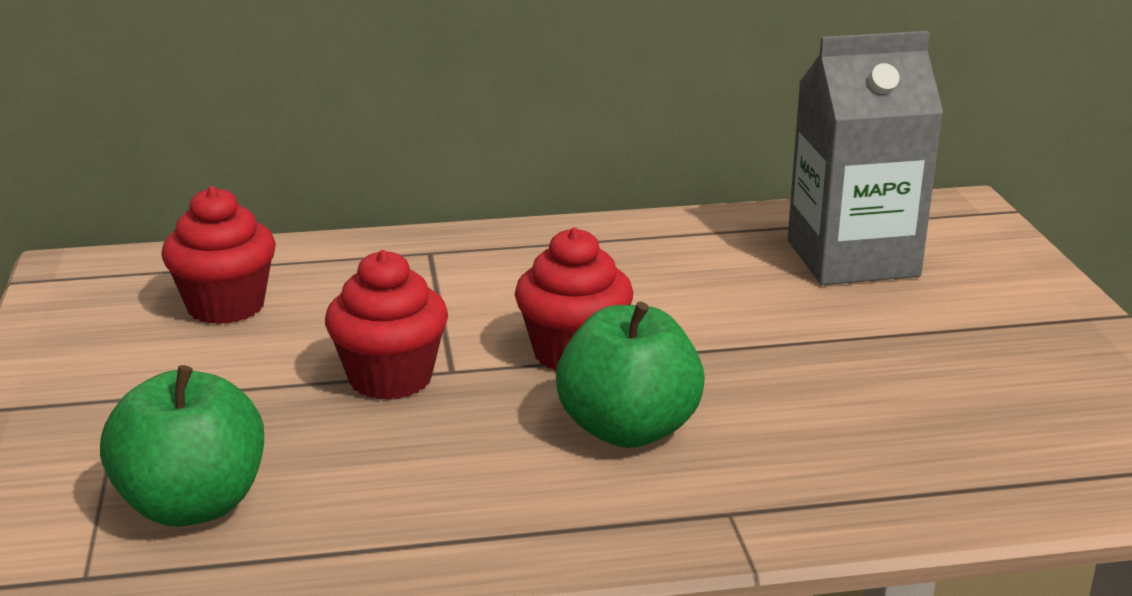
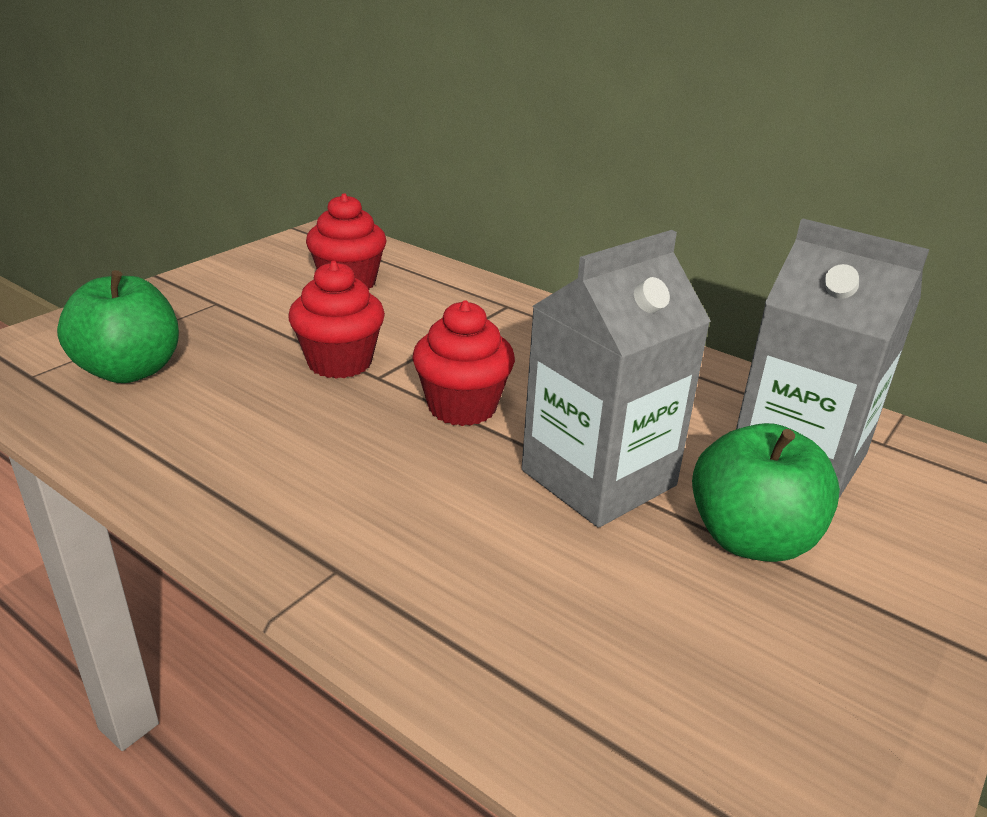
camera: 45 degrees right, 5 degrees up
(628, 429) = (393, 473): green apple -> green apple (751, 539)
(766, 344) = (598, 478): none -> grey carton

